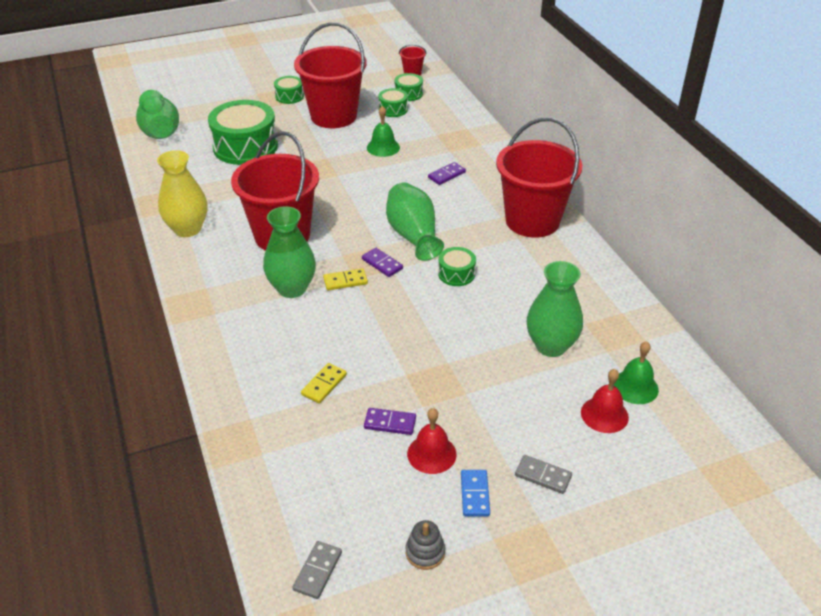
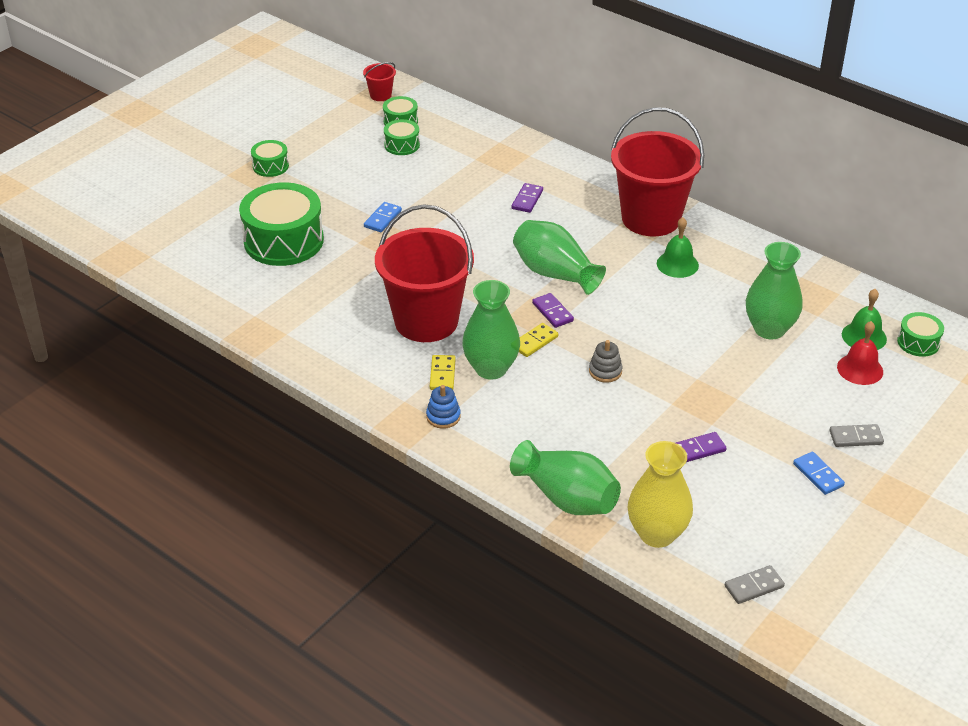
camera: 30 degrees left, 0 degrees up
(160, 131) = (163, 256): green vase -> green vase (567, 498)
(187, 229) = (319, 351): yellow vase -> yellow vase (657, 534)
(220, 310) = (443, 416): none -> blue stacking toy
(318, 571) = (754, 586): grey domino -> grey domino turned 75 degrees clockwise
(324, 385) = (610, 442): yellow domino -> yellow domino (442, 374)
(327, 154) = (383, 219): none -> blue domino
(333, 116) = (345, 173): red bucket -> none
(382, 264) = (552, 312): purple domino -> purple domino turned 45 degrees clockwise
(383, 147) = (434, 191): green bell -> green bell (677, 264)
(425, 552) = (821, 534): grey stacking toy -> grey stacking toy (605, 371)
(431, 454) = (755, 459): red bell -> none
(456, 274) = (630, 295): green drum -> green drum (918, 342)

